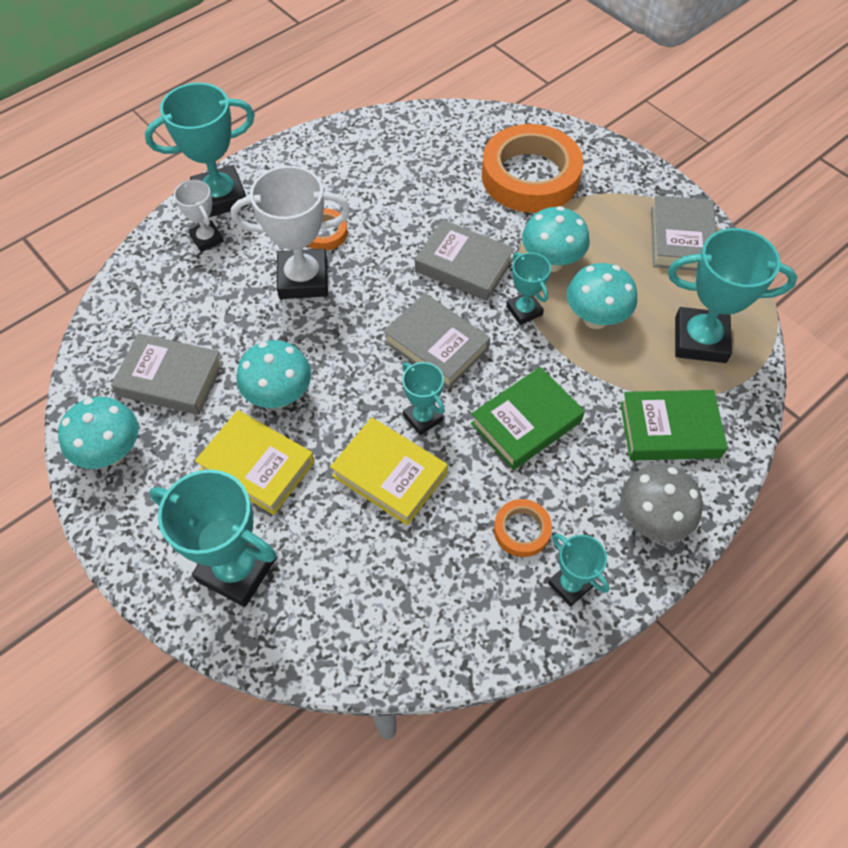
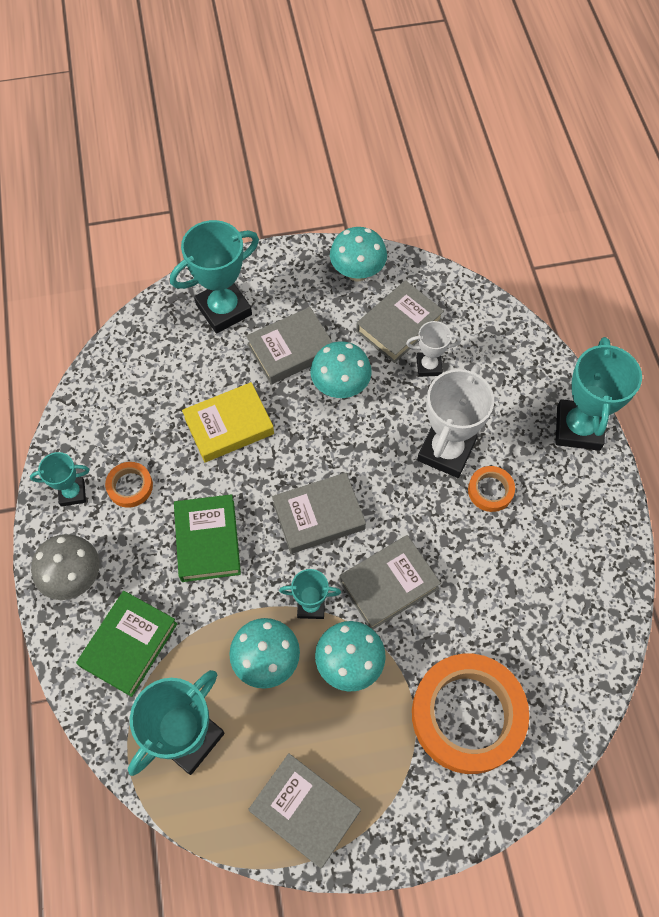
camera: 120 degrees right, 5 degrees up
(207, 239) = (531, 399): white trophy -> white trophy (429, 366)
(257, 466) = (291, 349): yellow book -> grey book
(423, 418) = (259, 471): turquoise trophy -> none

